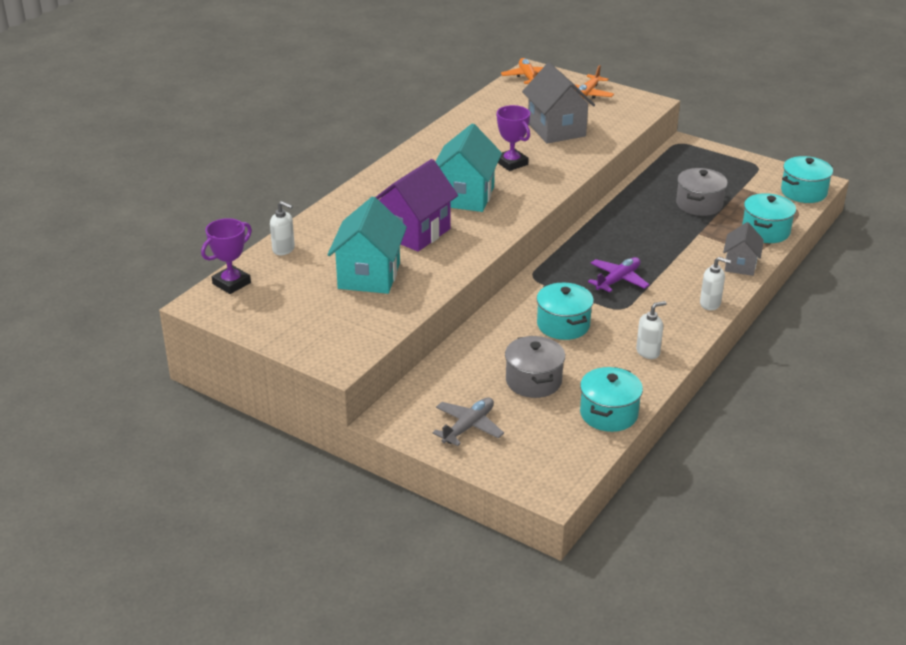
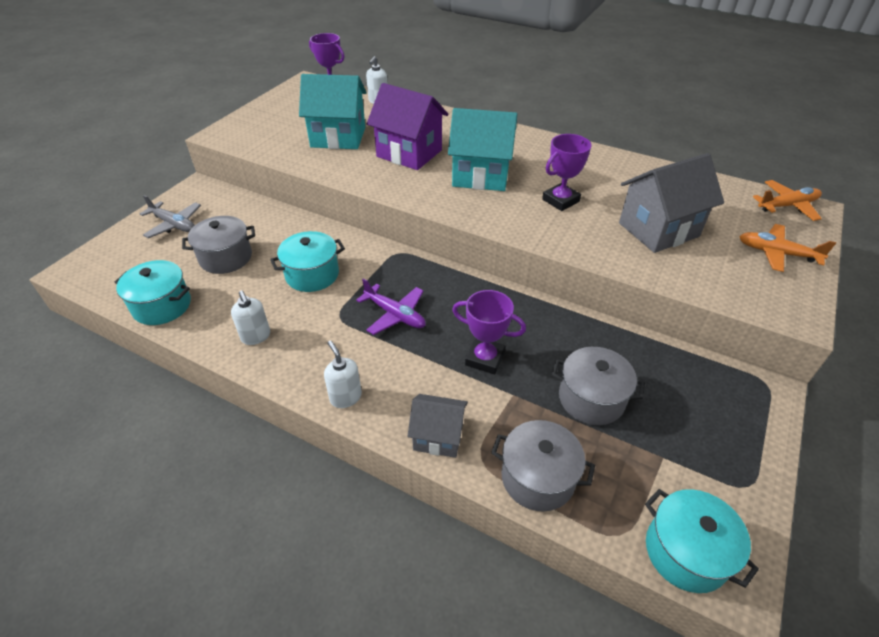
camera: 85 degrees right, 10 degrees up
(665, 242) = (485, 359): none -> purple trophy
(710, 304) = (345, 397): white soap dispenser -> white soap dispenser turned 135 degrees clockwise
(765, 231) = (538, 478): turquoise pot -> grey pot

